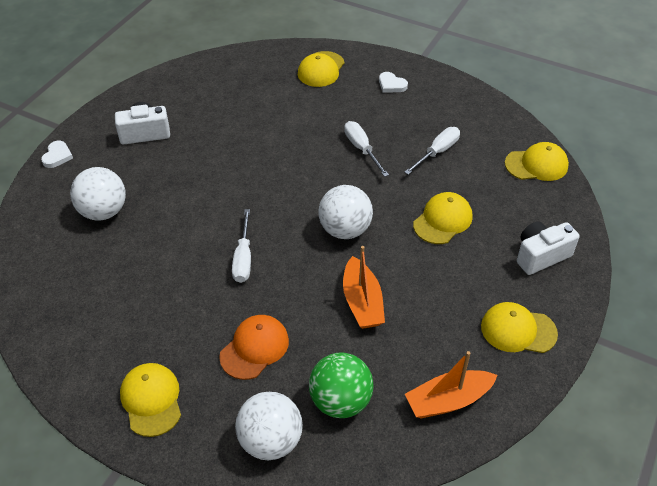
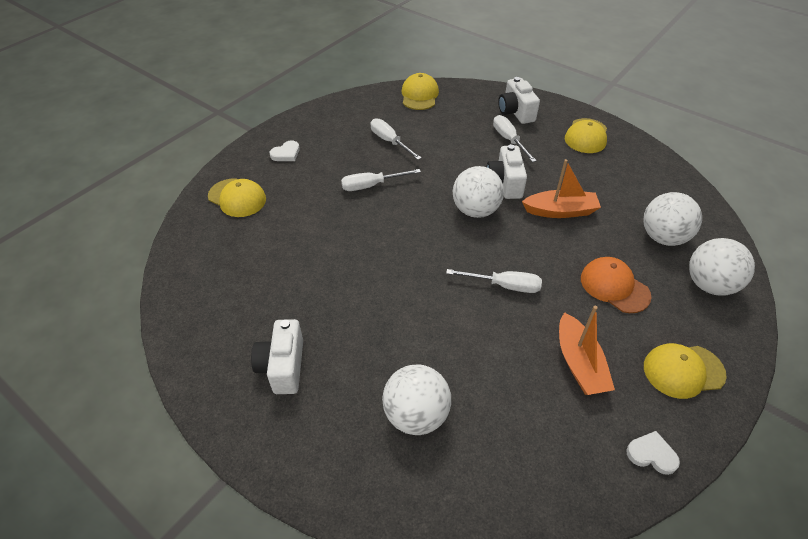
camera: 80 degrees left, 0 degrees up
(57, 156) = (294, 476): white heart -> white heart (651, 454)
(340, 401) = (663, 237): green ball -> white ball
(396, 251) = (505, 183): none -> white camera
(443, 220) = (472, 152): yellow cap -> none
(448, 400) = (653, 180): orange boat -> orange boat (579, 363)
(479, 251) = (509, 140): none -> white screwdriver

